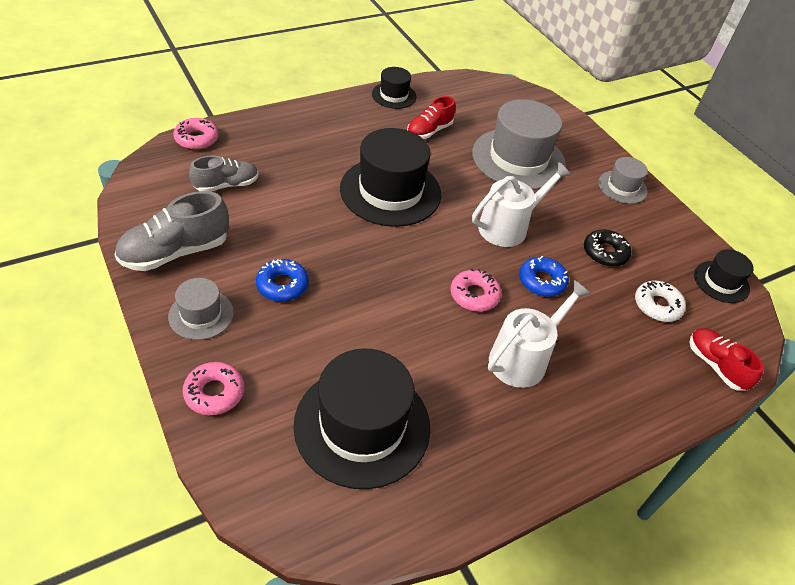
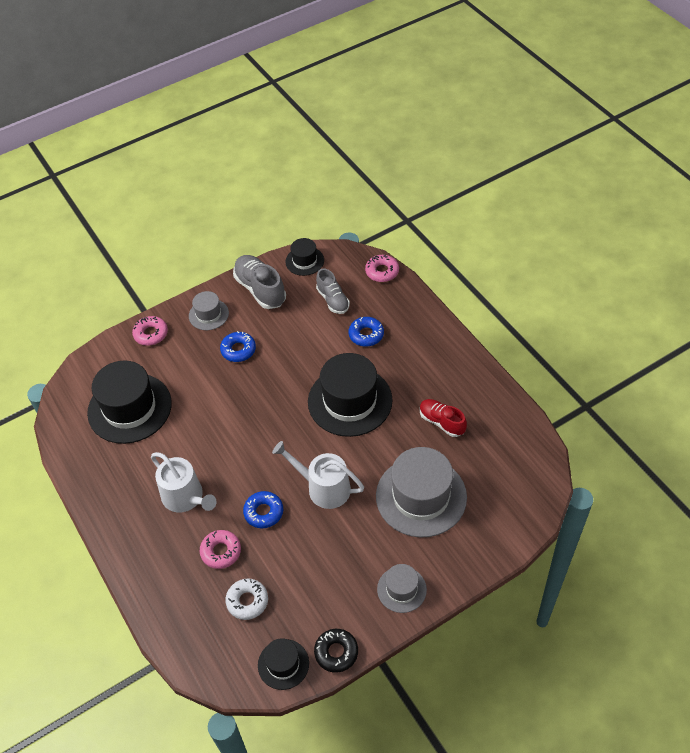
camera: 95 degrees right, 5 degrees up
(294, 165) = (366, 335): none -> blue donut
(394, 95) = (489, 390): black hat -> black hat (304, 261)
(474, 295) = (243, 465): pink donut -> pink donut (221, 551)
(508, 227) = (323, 488): white watering can -> white watering can turned 150 degrees clockwise
(605, 253) = (305, 564): black donut -> black donut (336, 652)
(715, 365) = (187, 639): red shoe -> none

